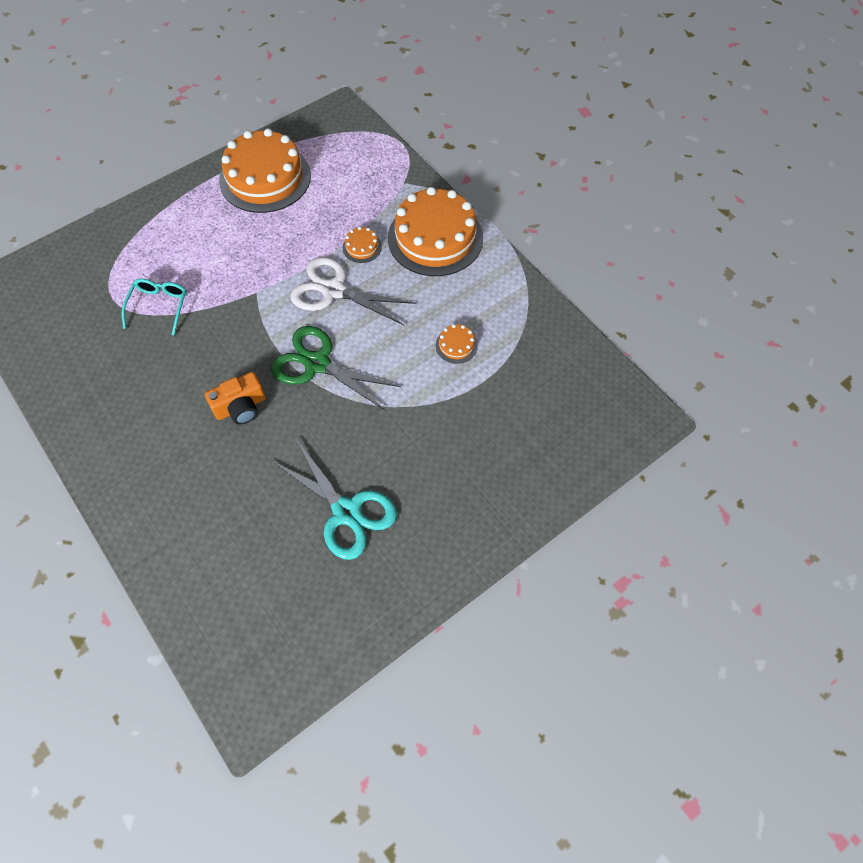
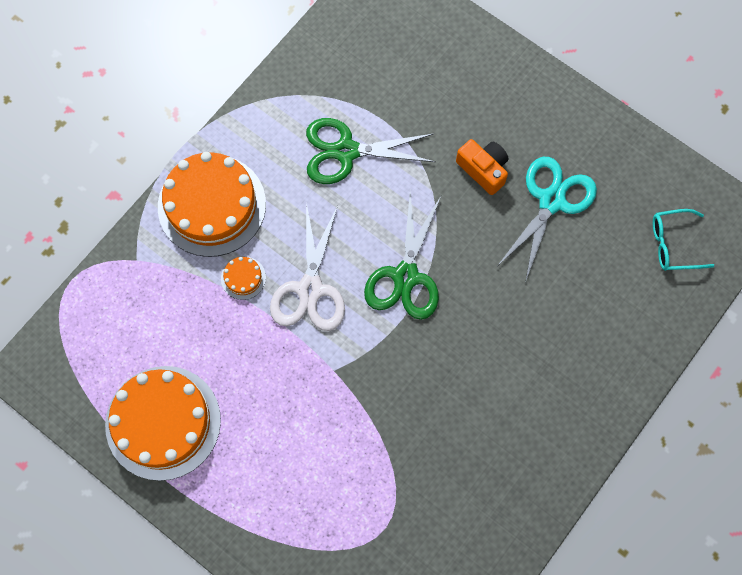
camera: 105 degrees left, 10 degrees up
(159, 306) = (381, 469): turquoise glasses -> turquoise glasses (673, 244)
(241, 407) = (476, 333): orange camera -> orange camera (483, 169)
(456, 345) = (346, 151): orange cake -> green scissors

